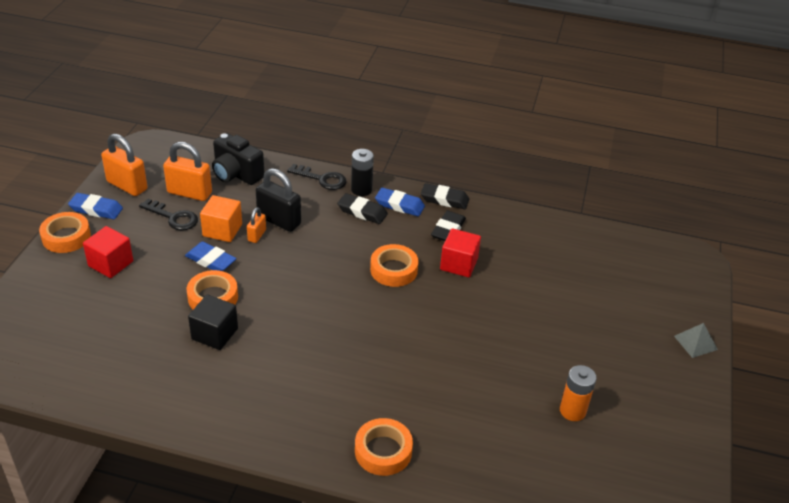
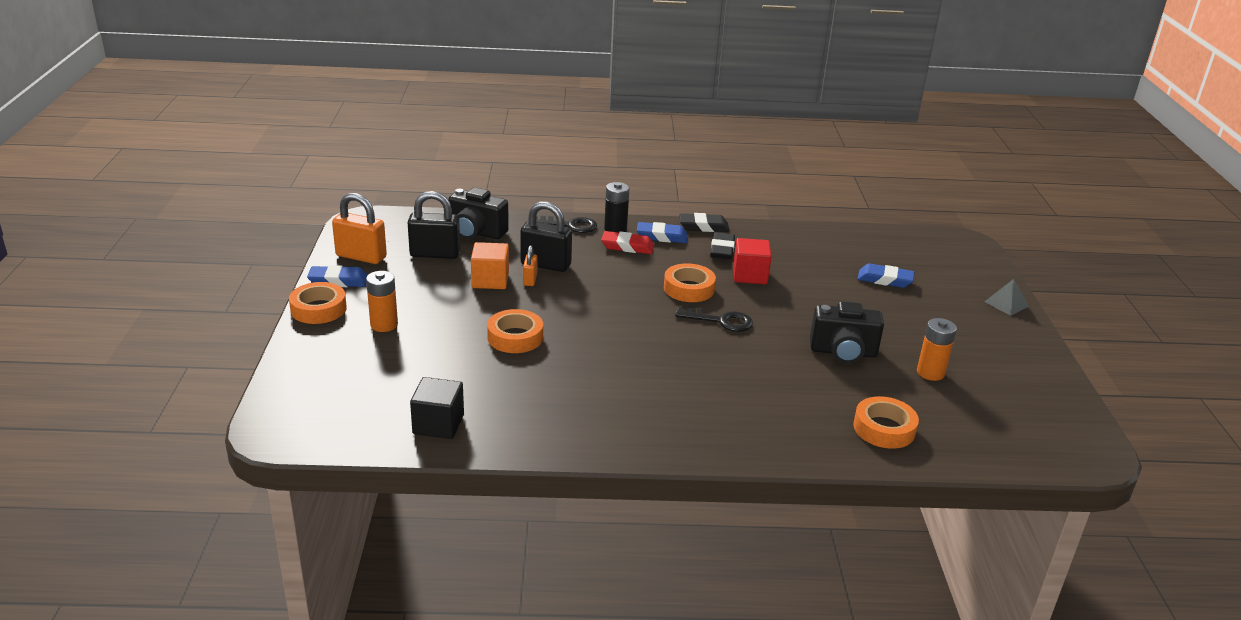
camera: 15 degrees left, 10 degrees down
(111, 264) = (384, 325): red cube -> orange battery
(173, 217) = (430, 277): black key -> black key (721, 321)
(189, 193) = (435, 254): orange padlock -> black padlock
(211, 260) = (493, 307): blue eraser -> blue eraser (885, 280)
(214, 334) = (536, 367): black cube -> black cube (438, 424)
(362, 212) = (627, 246): black eraser -> red eraser
(383, 451) = (771, 435): orange tape -> orange tape (884, 428)
(500, 370) = (843, 352): none -> black camera

